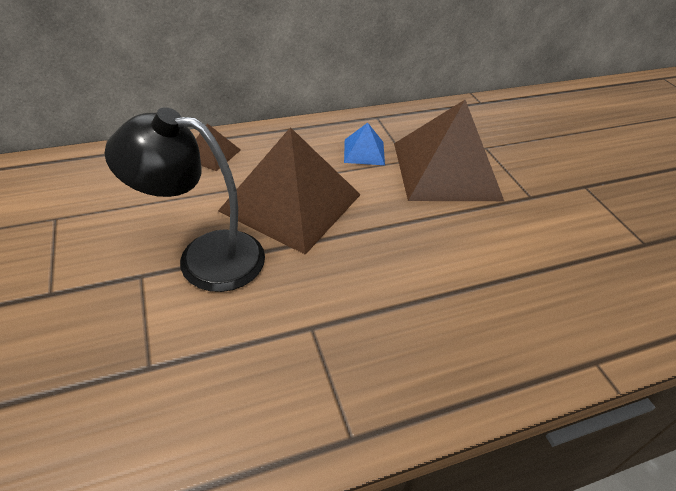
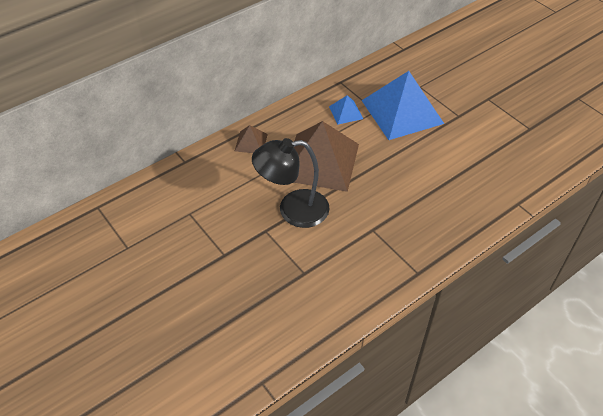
camera: 15 degrees left, 5 degrees up
(446, 170) = (402, 111): brown pyramid -> blue pyramid

